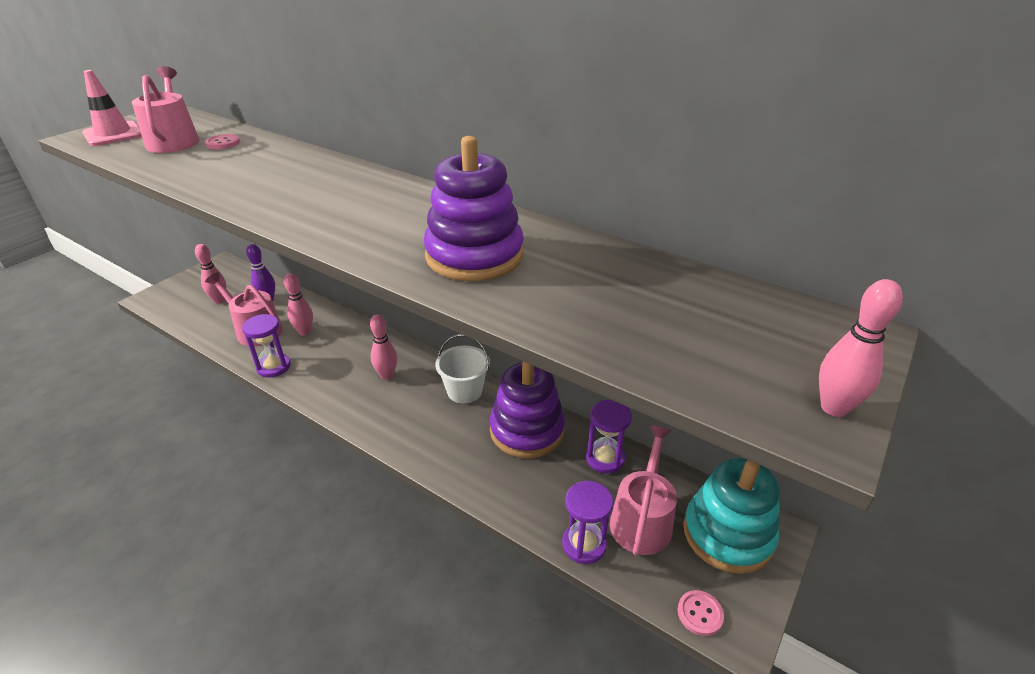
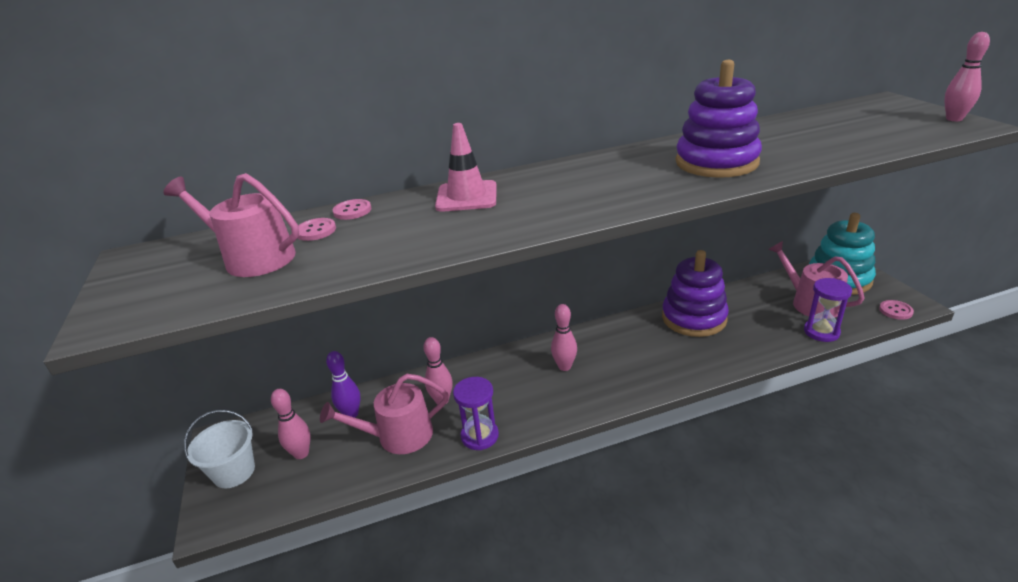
camera: 50 degrees left, 5 degrees down
(113, 134) = (148, 296): pink traffic cone -> pink traffic cone (466, 197)
(263, 142) = (352, 211): none -> pink button
(464, 391) = (623, 332): white bucket -> white bucket (234, 472)
(605, 458) = (746, 297): purple hourglass -> none

